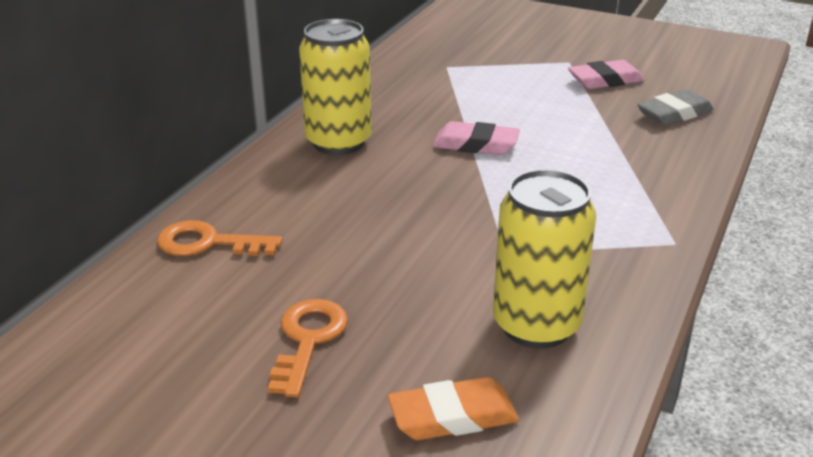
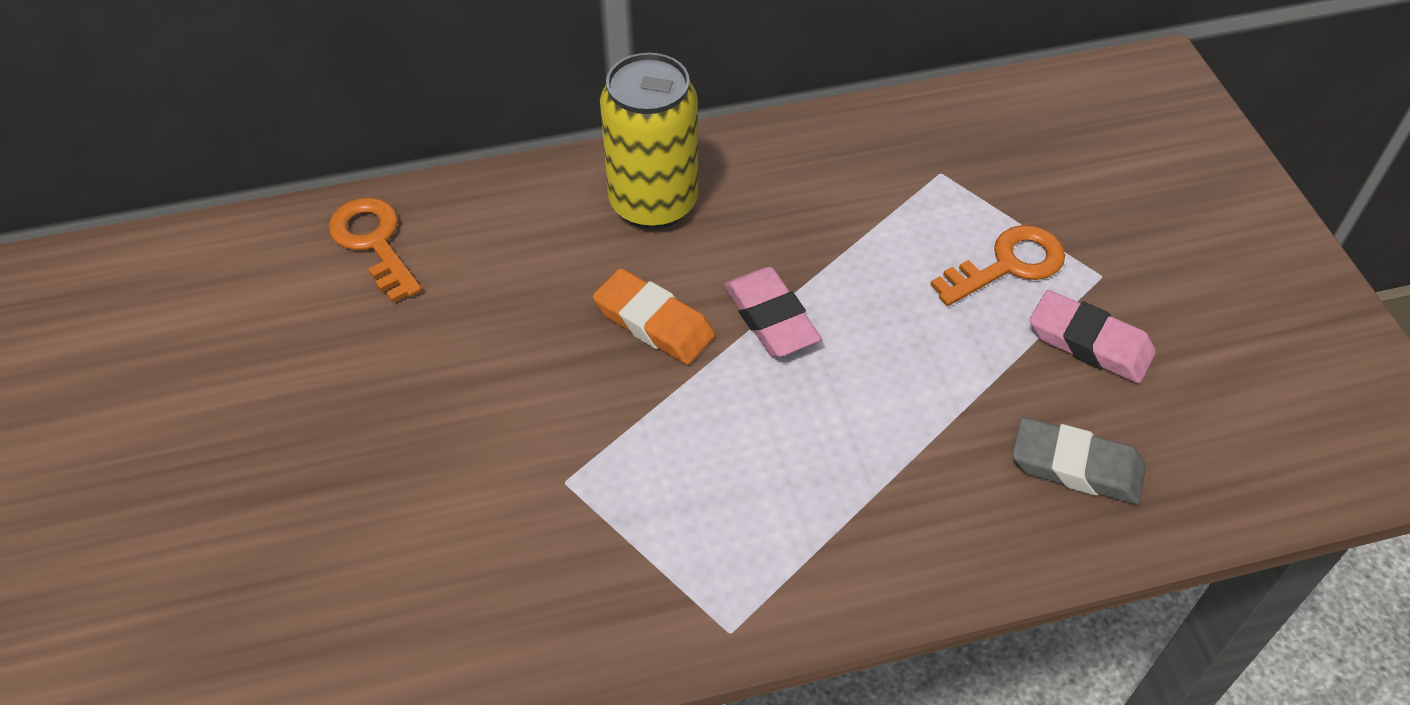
camera: 50 degrees right, 20 degrees up
(308, 340) = (283, 420): orange key -> orange key (1008, 265)
(453, 416) = (250, 603): orange eraser -> orange eraser (654, 322)
(536, 325) = (448, 587): yellow can -> none

